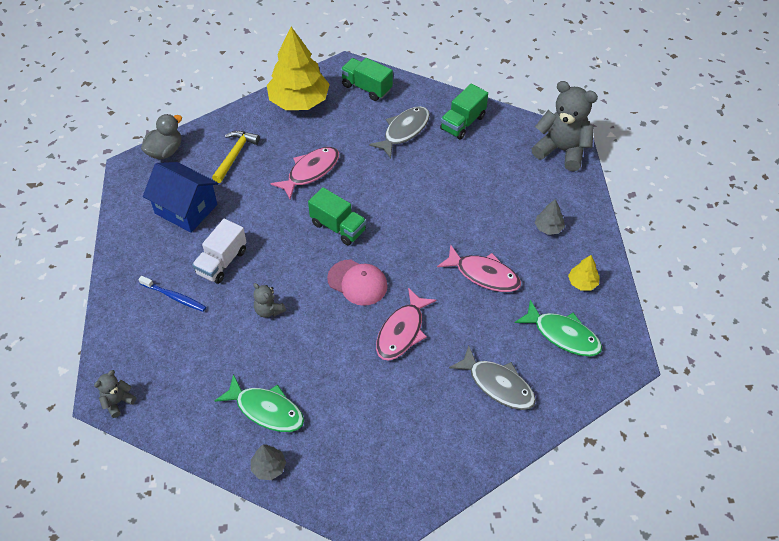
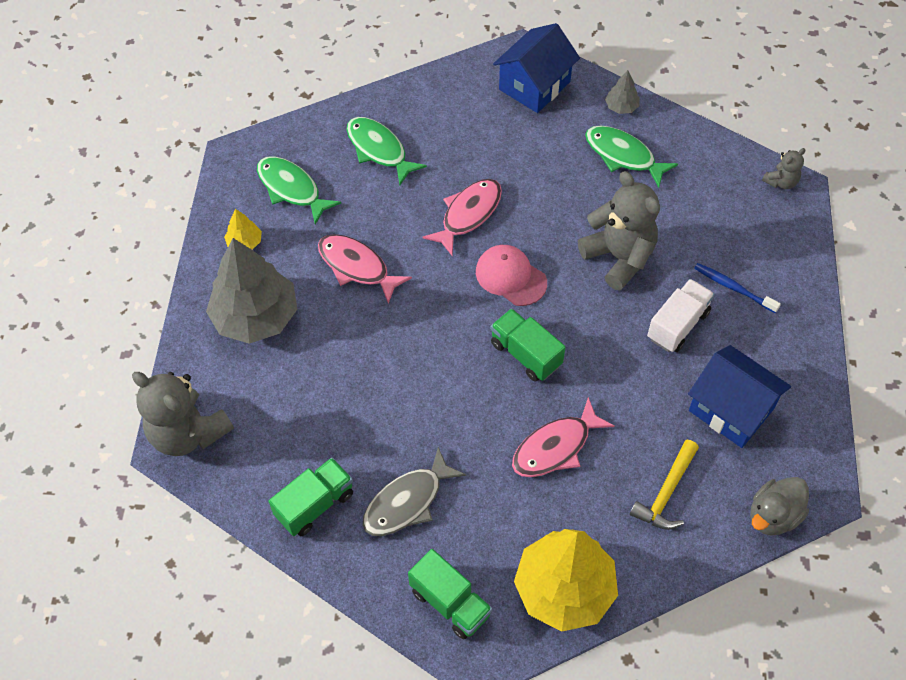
camera: 170 degrees left, 5 degrees up
(269, 310) = (619, 257): grey teddy bear -> grey teddy bear, size x2.07
(360, 482) = (534, 86): none -> blue house
(498, 384) = (379, 150): grey fish -> green fish
(548, 228) = (256, 317): grey tree -> grey tree, size x2.31

